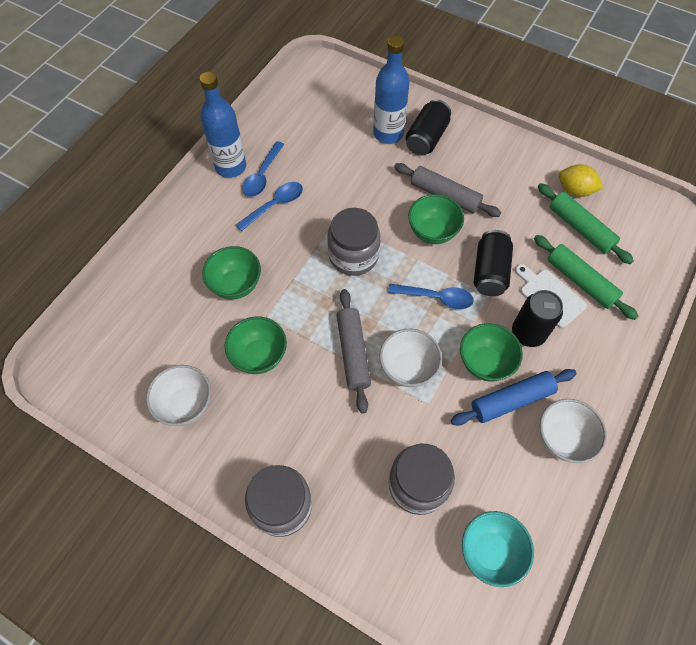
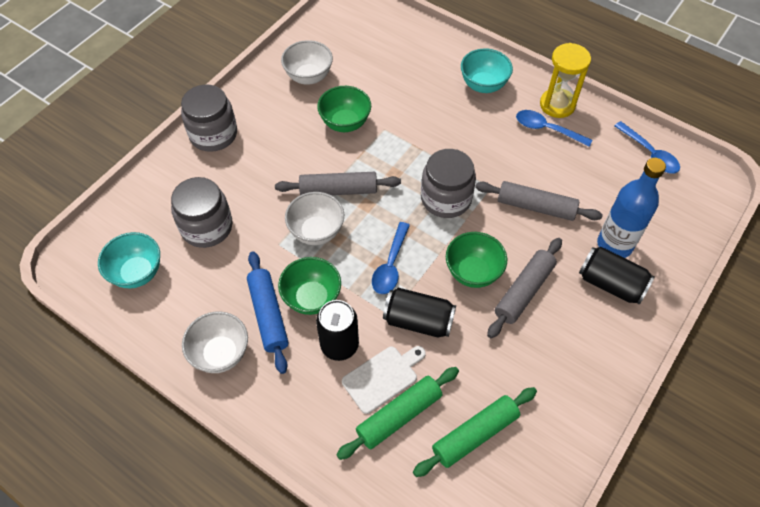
camera: 95 degrees right, 5 degrees down
(203, 227) = (483, 85): none -> turquoise bowl
(230, 167) = (557, 105): blue bottle -> yellow hourglass
(236, 285) = (418, 108): green bowl -> none
(275, 205) = (509, 138): blue spoon -> blue spoon (649, 154)
(355, 186) = (536, 207): none -> grey rolling pin
(575, 190) = (535, 443): yellow lemon -> none

